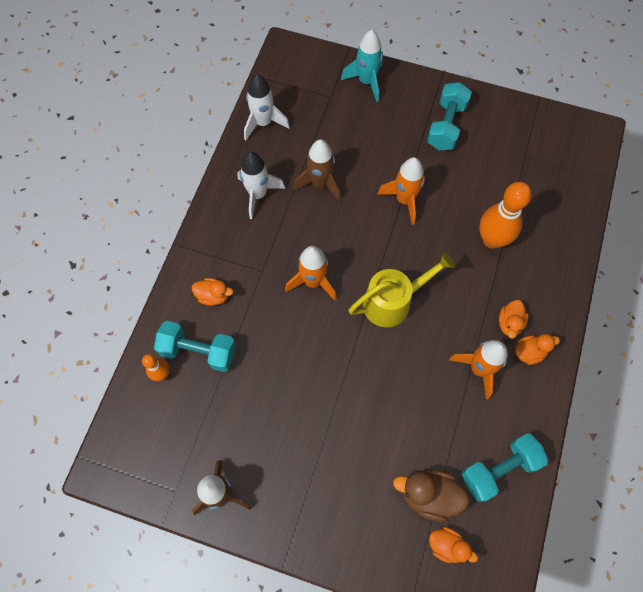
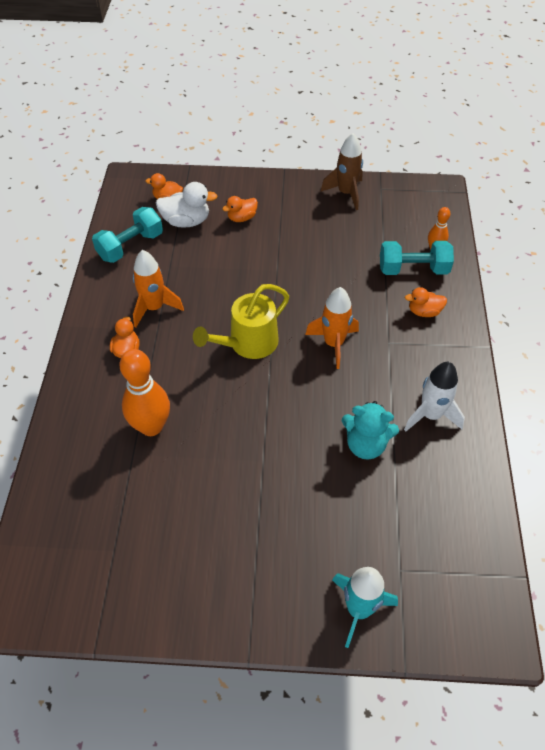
camera: 165 degrees right, 15 degrees down
(263, 123) = (470, 506): white rocket -> none
(320, 183) = (366, 444): brown rocket -> turquoise teddy bear
(404, 200) = (261, 448): orange rocket -> none
(428, 495) = (186, 221): brown duck -> white duck
(446, 126) = (228, 563): turquoise dumbbell -> none
(529, 352) = (106, 330): orange duck -> orange duck (242, 218)

